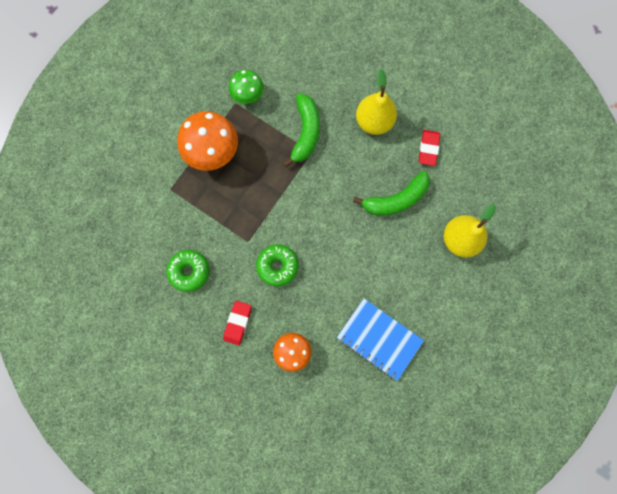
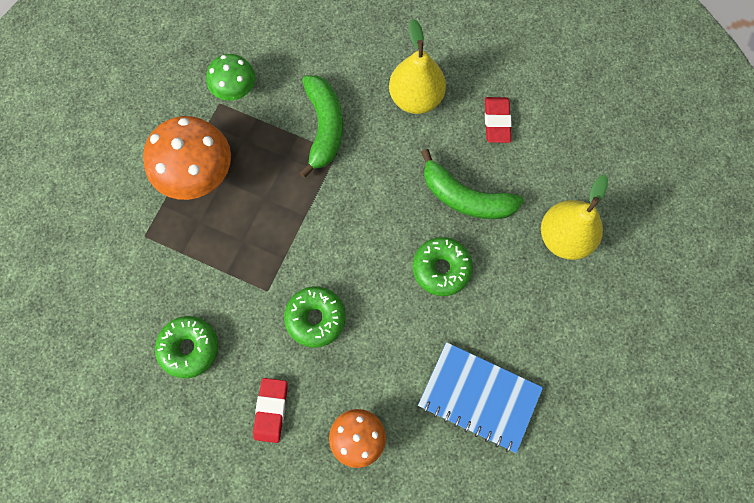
camera: 10 degrees left, 5 degrees down
(369, 247) = (441, 269): none -> green donut
(396, 199) = (465, 197): green banana -> green banana turned 60 degrees clockwise

